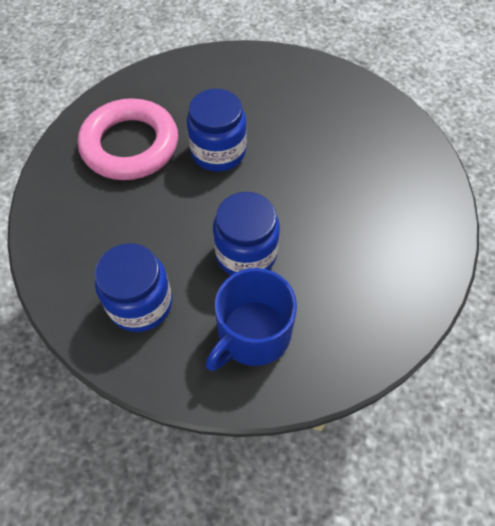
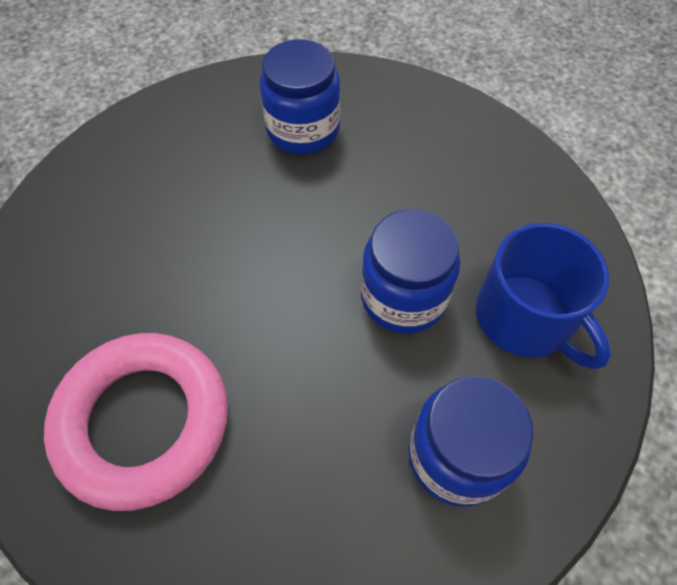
camera: 75 degrees left, 0 degrees up
(218, 152) = (214, 292): blue jar -> blue jar (303, 129)

